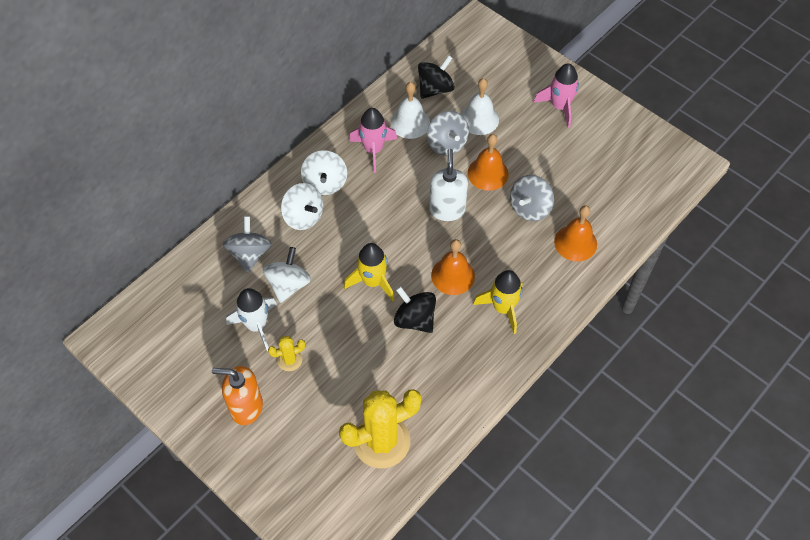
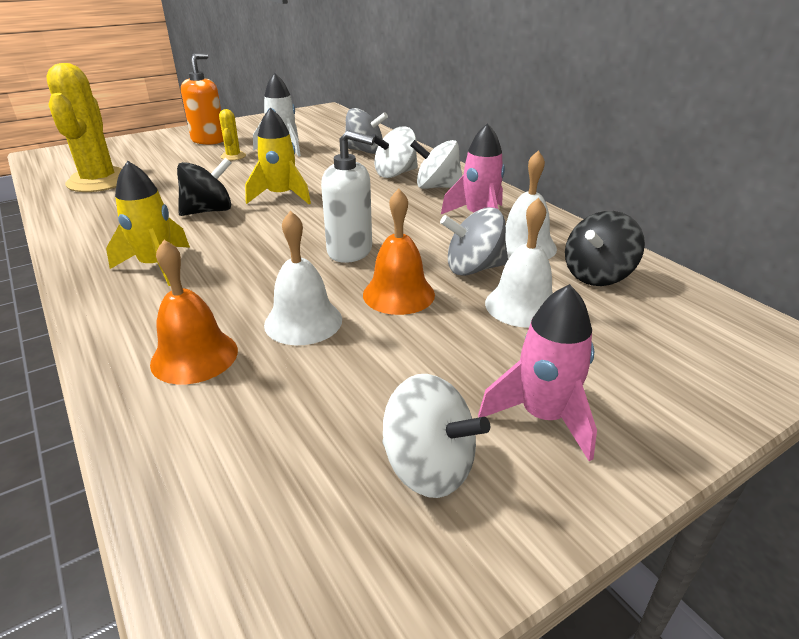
camera: 105 degrees right, 25 degrees down
(288, 284) = (315, 162): white spinning top -> white spinning top (429, 467)
(435, 89) = (597, 275): black spinning top -> black spinning top turned 75 degrees clockwise
(453, 275) = (242, 240): orange bell -> none
(530, 208) = (303, 321): grey spinning top -> white bell

